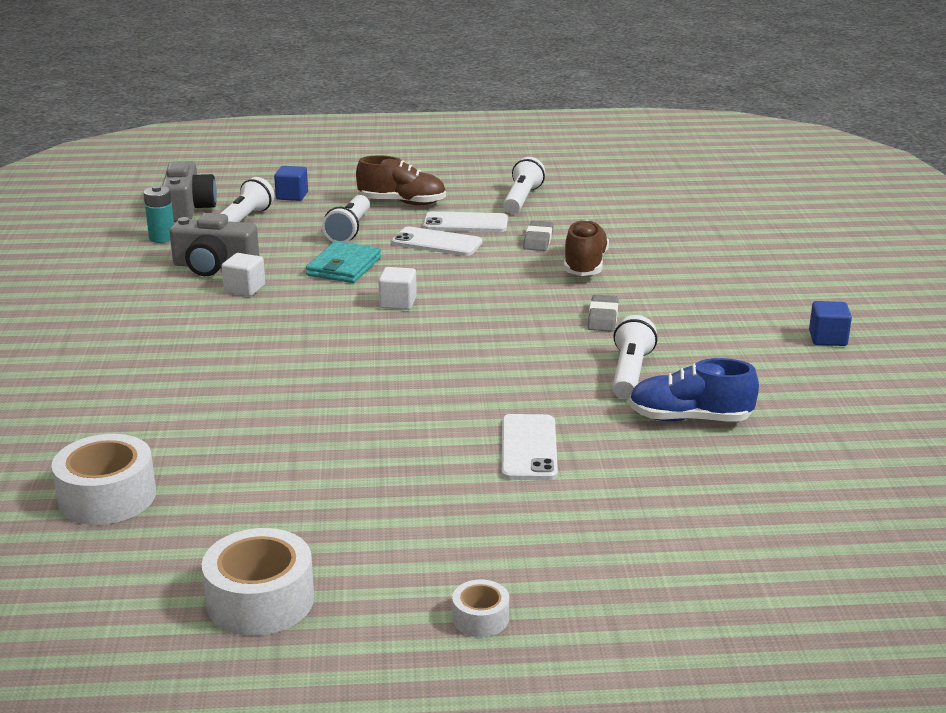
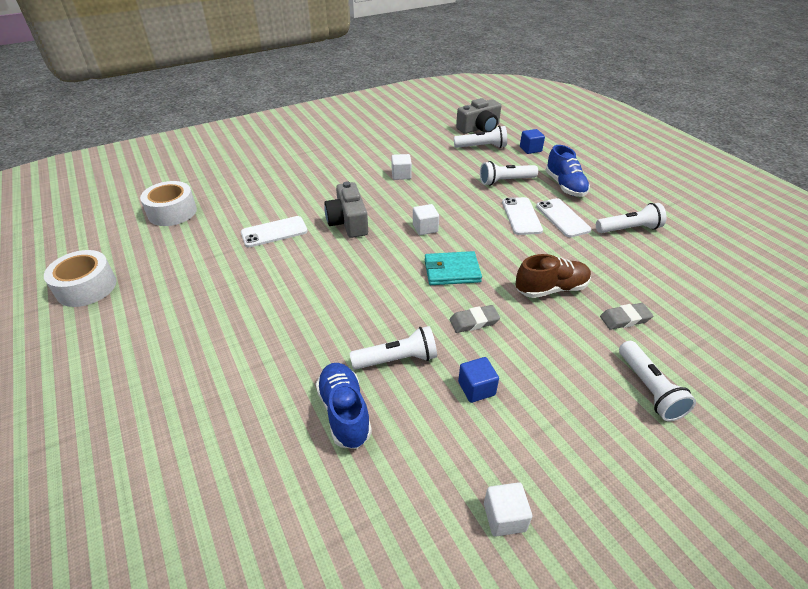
camera: 65 degrees right, 15 degrees up
(162, 238) = (438, 134): turquoise battery -> none
(214, 266) = (419, 158): grey camera -> grey camera (348, 222)
(344, 267) = (455, 195): turquoise wallet -> turquoise wallet (452, 271)
(402, 203) = (565, 186): brown shoe -> blue shoe
(480, 618) = (70, 374): white tape -> none
(528, 448) = (268, 338): white phone -> white phone (274, 232)
(538, 240) = (570, 255): grey eraser -> grey eraser (625, 319)
(754, 266) = (649, 389): none -> white flashlight
(827, 338) = (546, 479): blue cube -> blue cube (476, 388)
(857, 367) = (504, 517): none -> white cube

